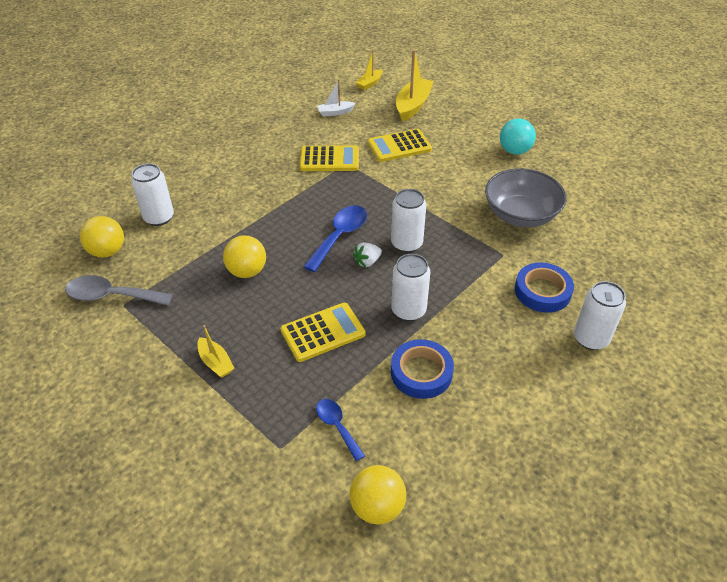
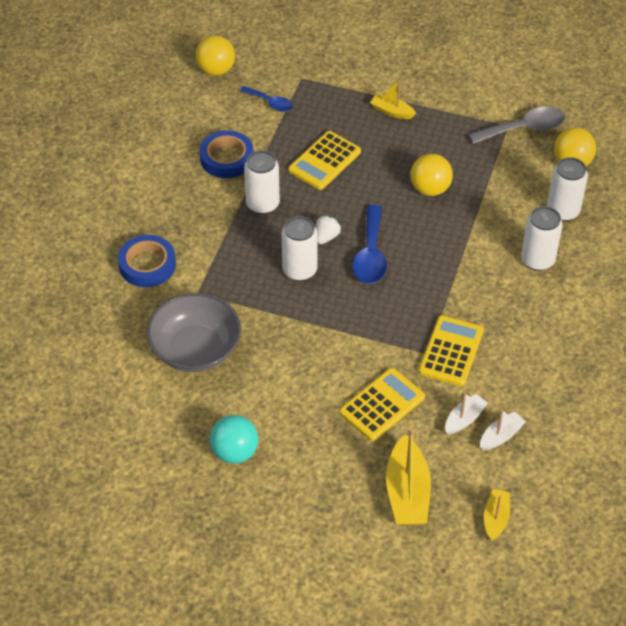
camera: 155 degrees right, 5 degrees up
(329, 159) = (451, 351): yellow calculator -> yellow calculator turned 135 degrees clockwise
(351, 125) = (464, 419): none -> white boat
(590, 338) = (93, 234): white can -> white can (537, 260)

